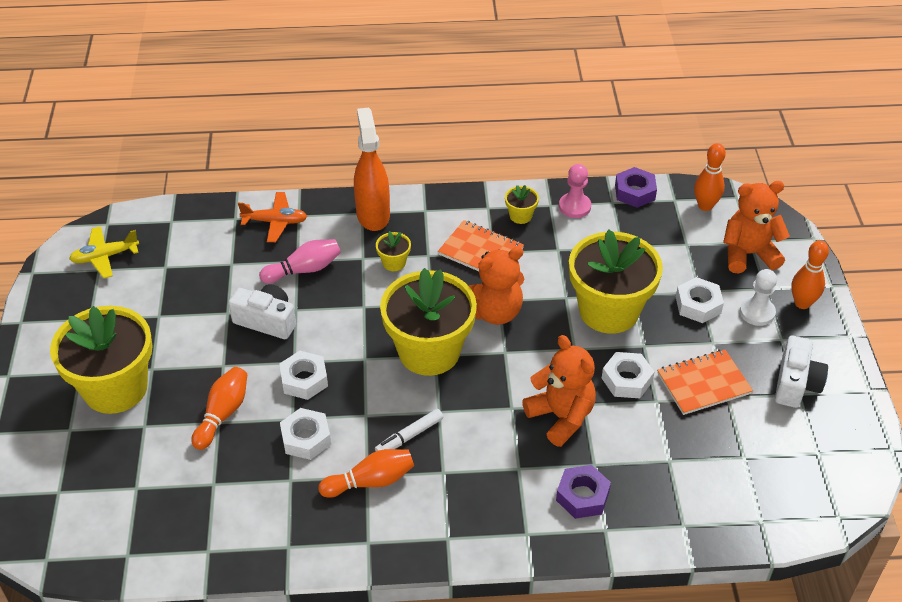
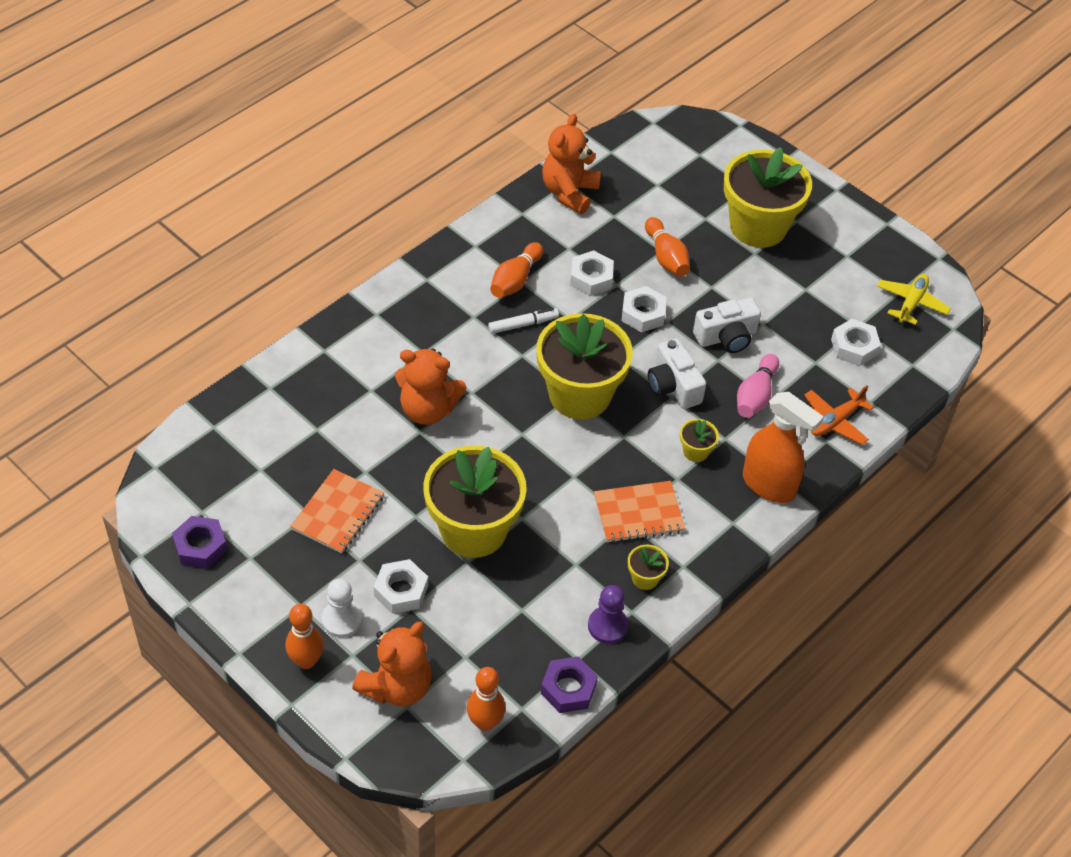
camera: 135 degrees right, 5 degrees up
(409, 436) = (523, 324): white marker -> white marker turned 60 degrees clockwise
(494, 312) = (566, 462): orange teddy bear -> orange teddy bear (569, 192)
(574, 207) = (607, 626): pink pawn -> purple pawn
(582, 496) = (359, 362): purple nut -> purple nut (200, 546)
(627, 380) = (403, 474): white nut -> white nut (854, 347)
(795, 383) = (259, 566): white camera -> white camera (673, 386)

